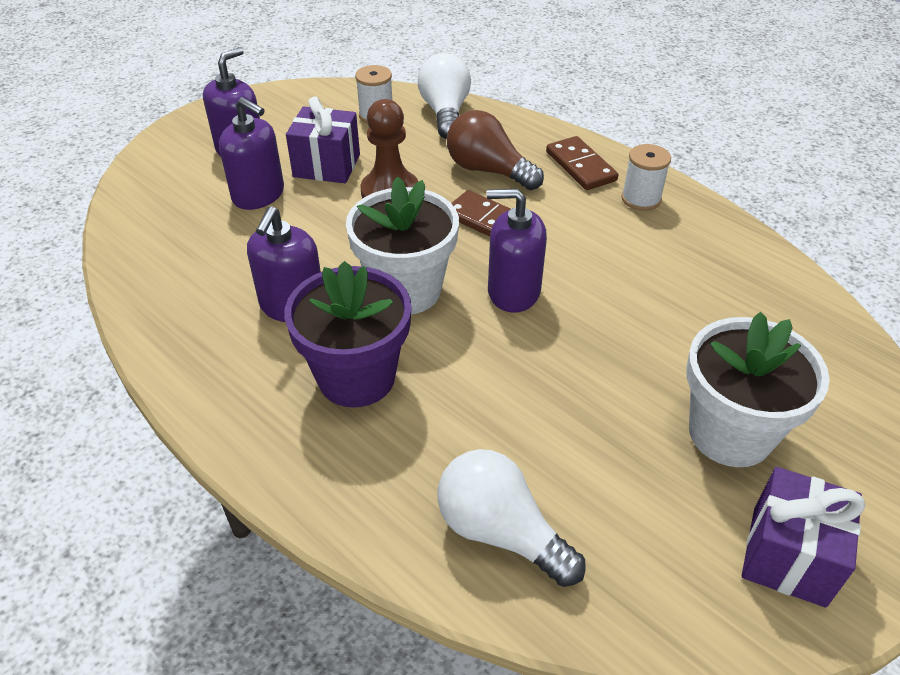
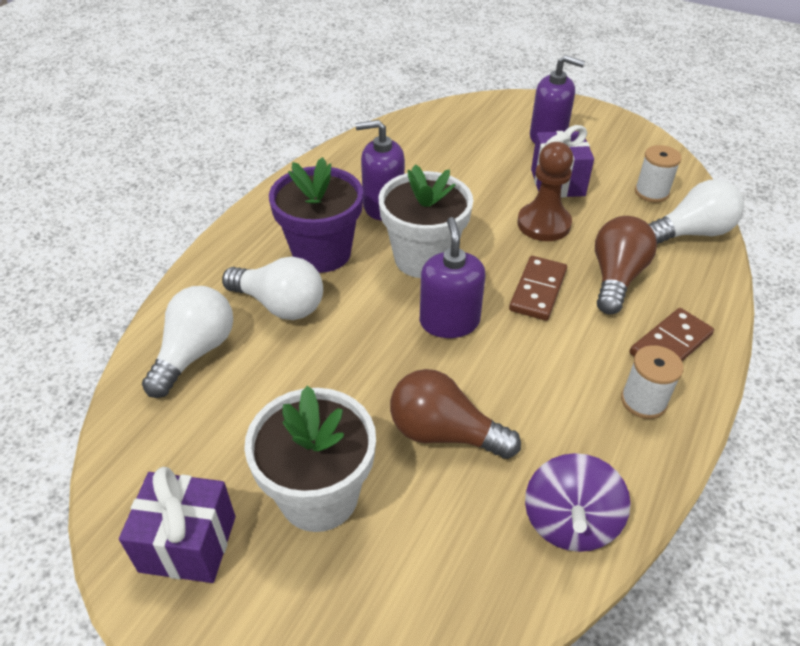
camera: 75 degrees right, 0 degrees up
(258, 195) = (498, 159): purple soap dispenser -> none
(439, 432) = (280, 305): none -> white light bulb
(661, 326) = (444, 433): none -> brown light bulb
(761, 273) = (569, 522): none -> purple spinning top

